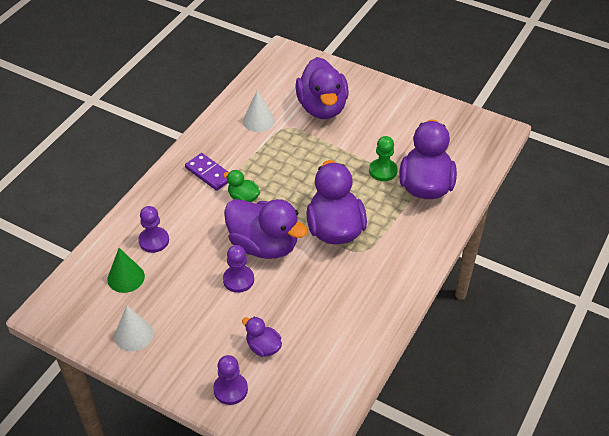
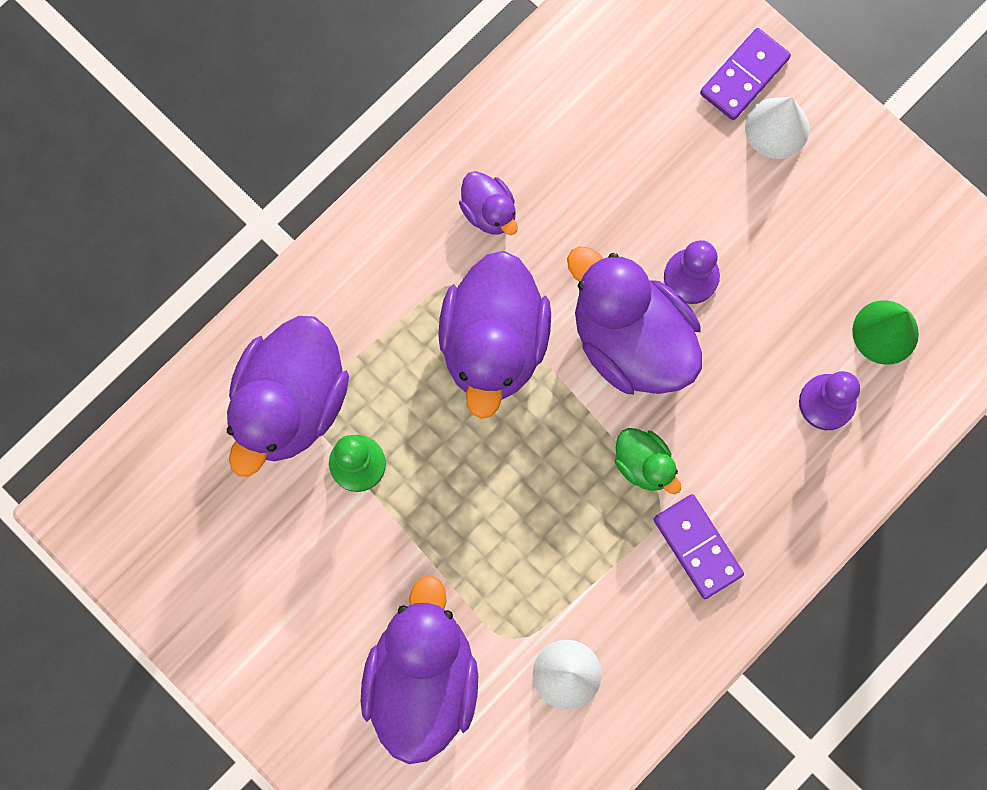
camera: 165 degrees left, 30 degrees up
(133, 334) = (883, 212): white cone -> white cone (777, 128)
(230, 389) = (744, 76): purple pawn -> purple domino
(263, 347) = (678, 136): purple duck -> purple duck (489, 212)

